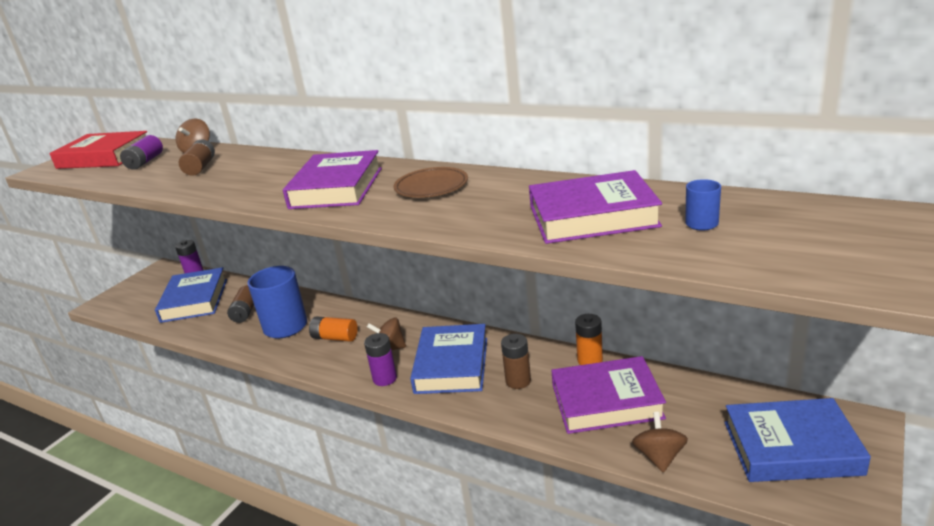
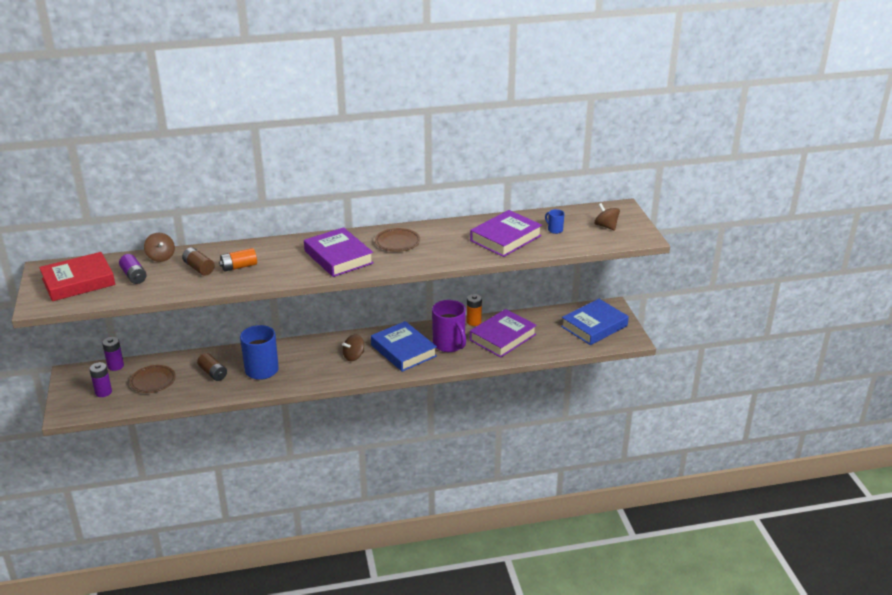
camera: 45 degrees left, 5 degrees up
(194, 300) = (153, 381): blue book -> brown plate
(335, 337) = (308, 363): orange battery -> orange battery (239, 267)
(385, 378) = (374, 371): purple battery -> purple battery (103, 392)
(518, 381) = (449, 344): brown battery -> purple mug
(659, 457) = (548, 350): brown spinning top -> brown spinning top (606, 226)

